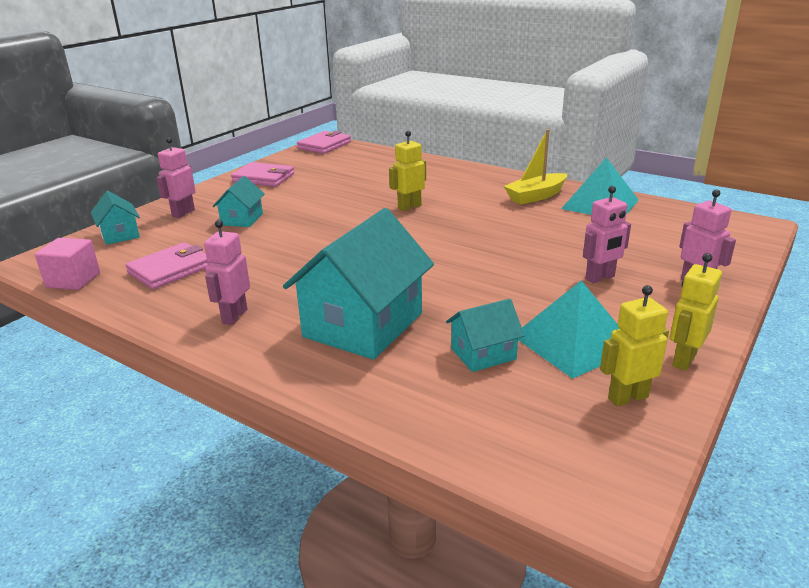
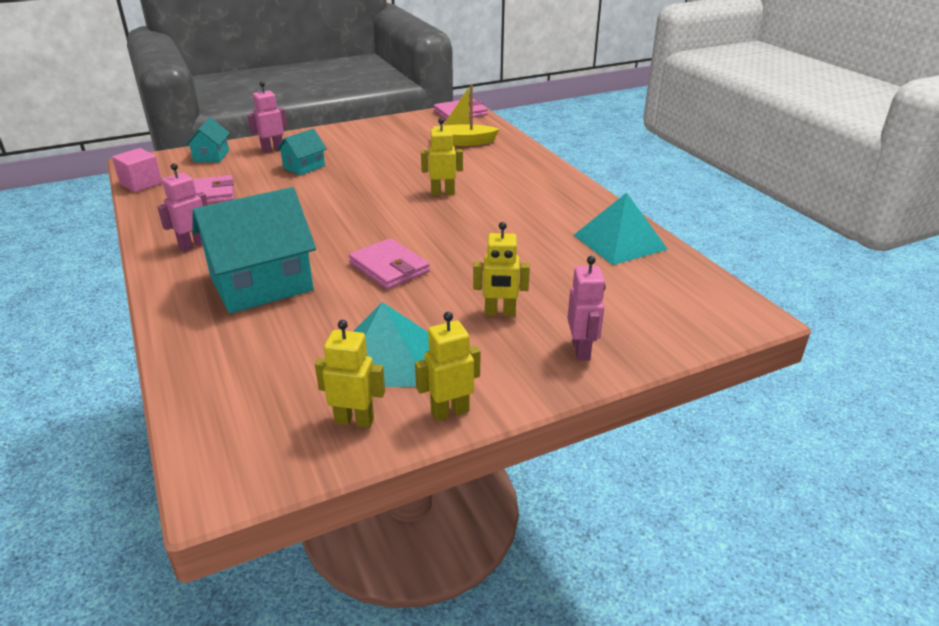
camera: 30 degrees right, 5 degrees up
(263, 178) = (369, 133): pink wallet -> pink wallet (389, 267)
(483, 354) = (306, 340): turquoise house -> none
(536, 196) = (570, 215): yellow boat -> yellow boat (463, 142)
(600, 278) = (500, 313): pink robot -> yellow robot

